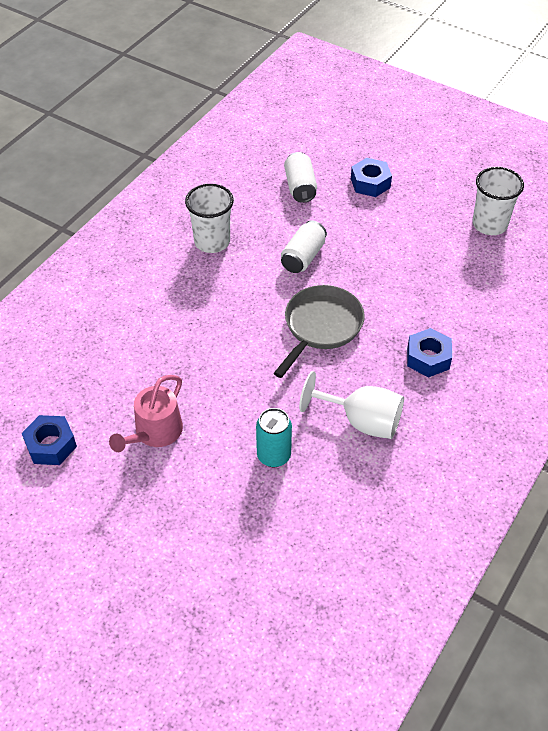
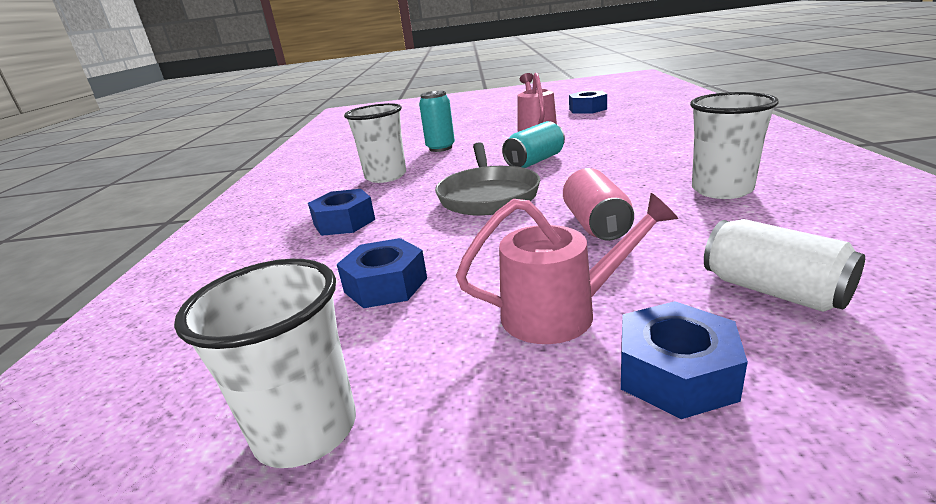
camera: 150 degrees right, 25 degrees down
(242, 355) = (535, 161): none -> turquoise can
(303, 257) = (596, 224): white can -> pink can
(361, 421) = (386, 176): white goblet -> white cup
(378, 220) = (560, 313): none -> pink watering can
(433, 277) = (385, 285): none -> blue nut

